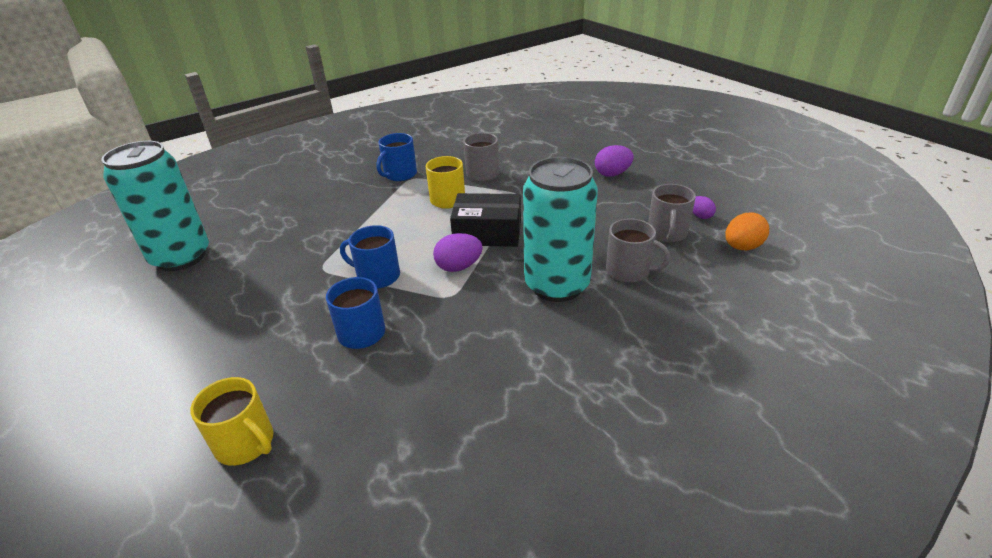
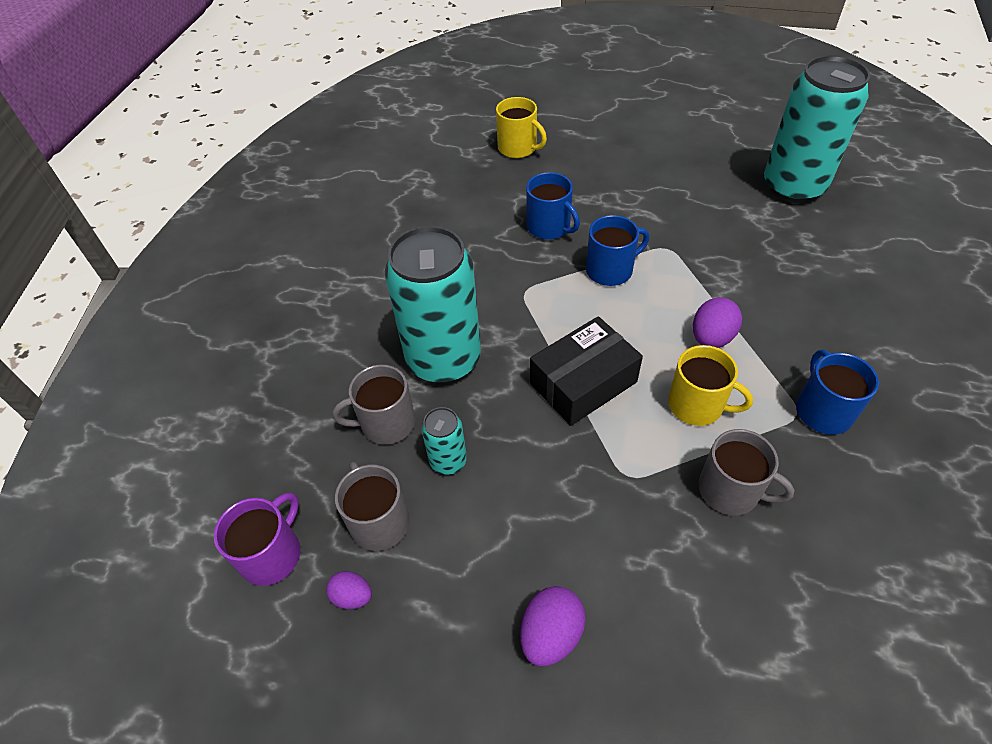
camera: 140 degrees right, 15 degrees up
(245, 443) = (518, 148): yellow mug -> yellow mug turned 135 degrees counterclockwise
(459, 267) = (555, 322): purple egg -> purple egg (711, 338)
(605, 238) = (448, 461): none -> turquoise can
(742, 247) = (272, 554): orange egg -> purple mug

